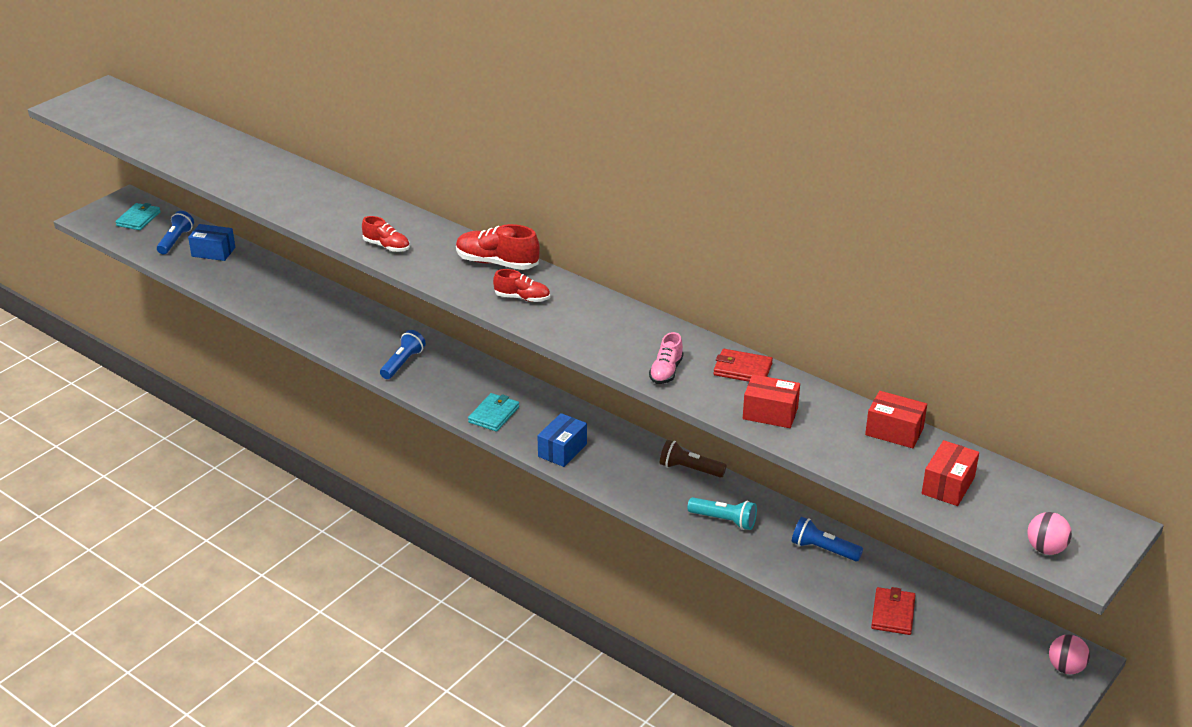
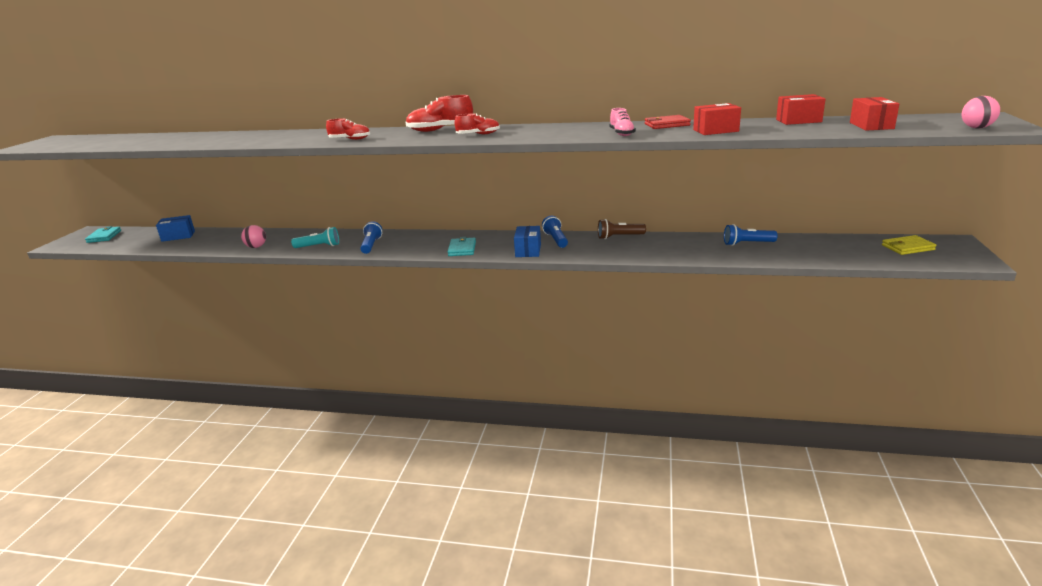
camera: 25 degrees left, 10 degrees down
(176, 240) = (143, 238): blue flashlight -> blue flashlight (556, 240)
(724, 520) = (672, 249): turquoise flashlight -> turquoise flashlight (319, 246)
(893, 613) = (829, 255): red wallet -> none
(1005, 643) = (907, 247): none -> yellow wallet
(1065, 668) = (954, 246): pink ball -> pink ball (256, 247)

